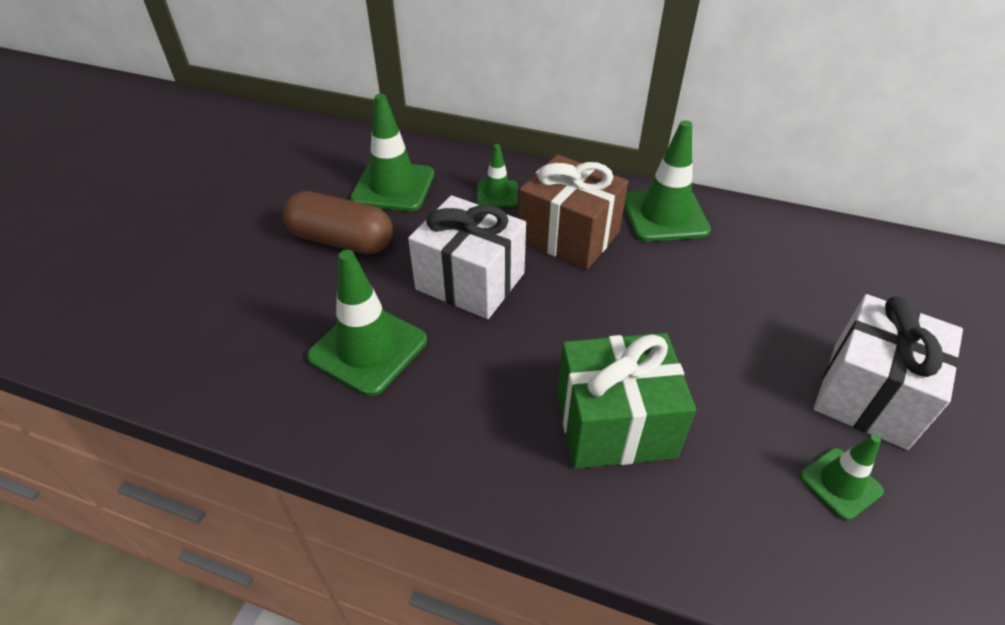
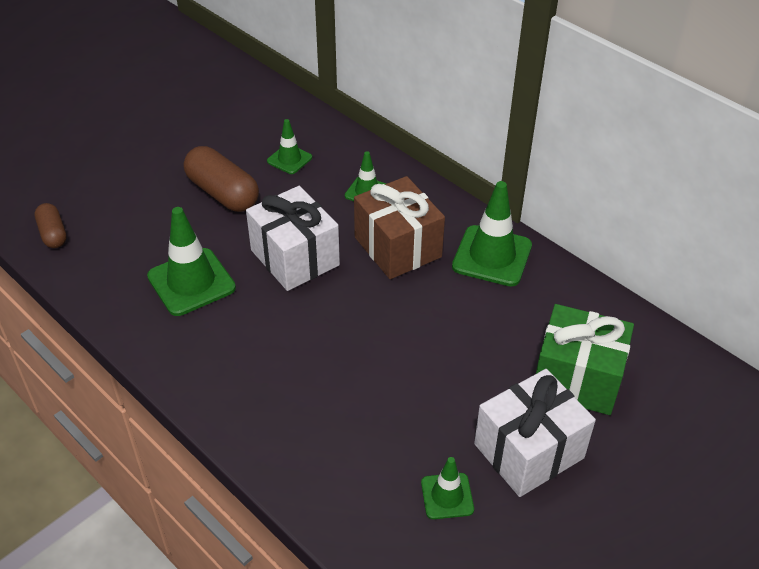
camera: 25 degrees right, 0 degrees up
(148, 352) = (53, 234): none -> brown capsule
(393, 187) = (289, 159): green traffic cone -> green traffic cone, size x0.56
(615, 424) = (321, 396): green gift -> green gift (577, 378)

